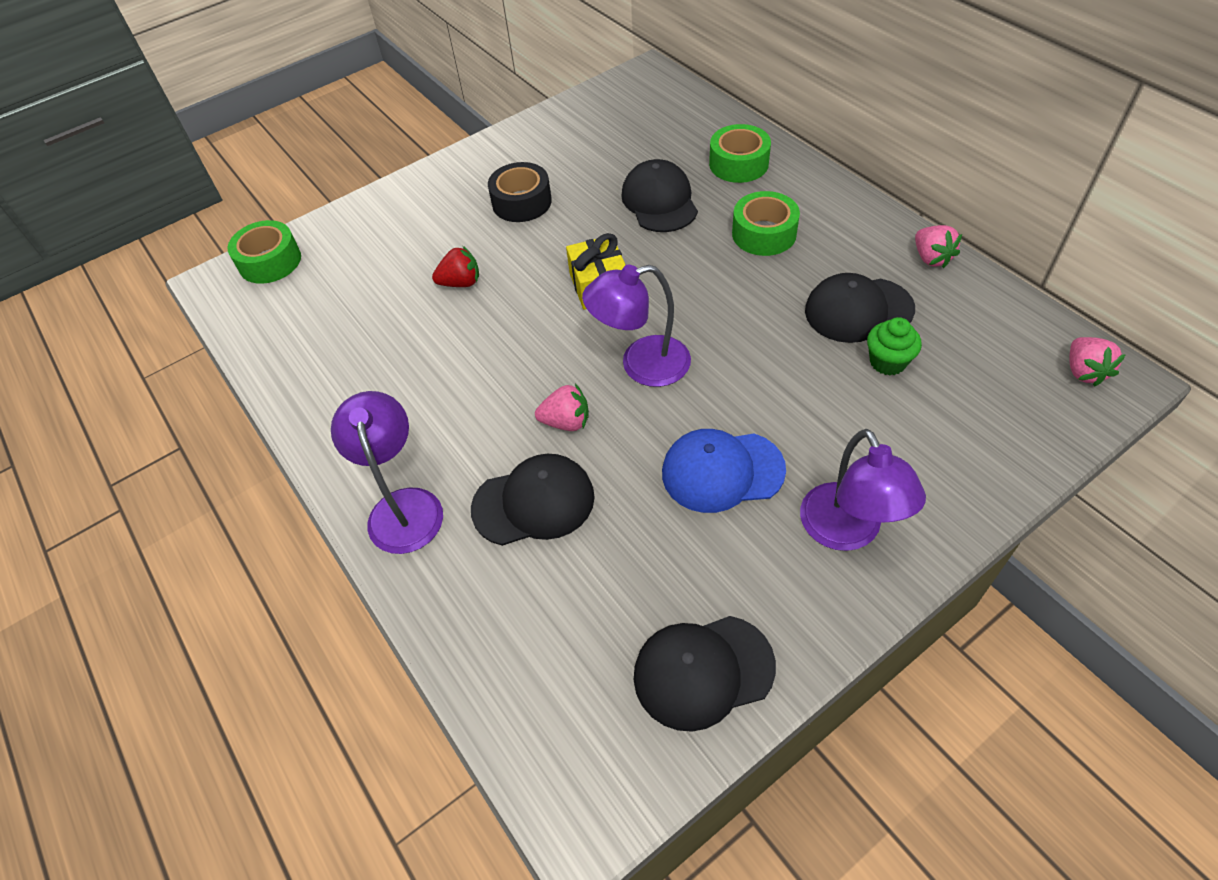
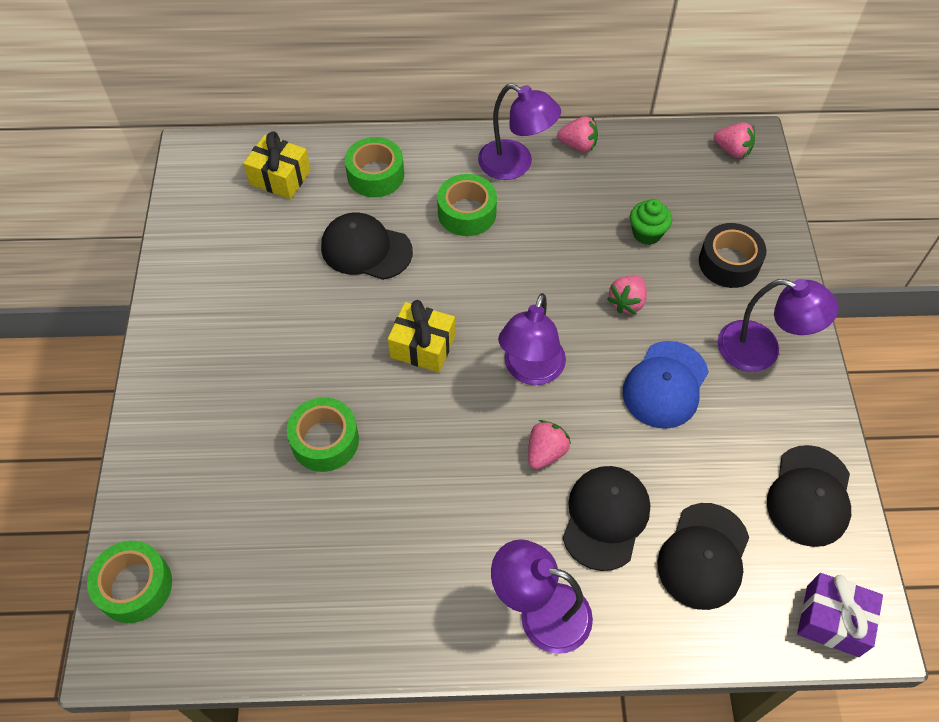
camera: 60 degrees left, 5 degrees up
(461, 283) = (325, 440): red strawberry -> green tape
(522, 202) = (267, 340): black tape -> black tape (729, 263)
(565, 772) = (832, 621): none -> purple gift
(675, 121) = (280, 177): none -> yellow gift
(788, 391) = (627, 302): none -> pink strawberry
(854, 232) = (515, 165): none -> purple lamp
(858, 310) = (589, 215): black cap -> black cap (703, 556)

